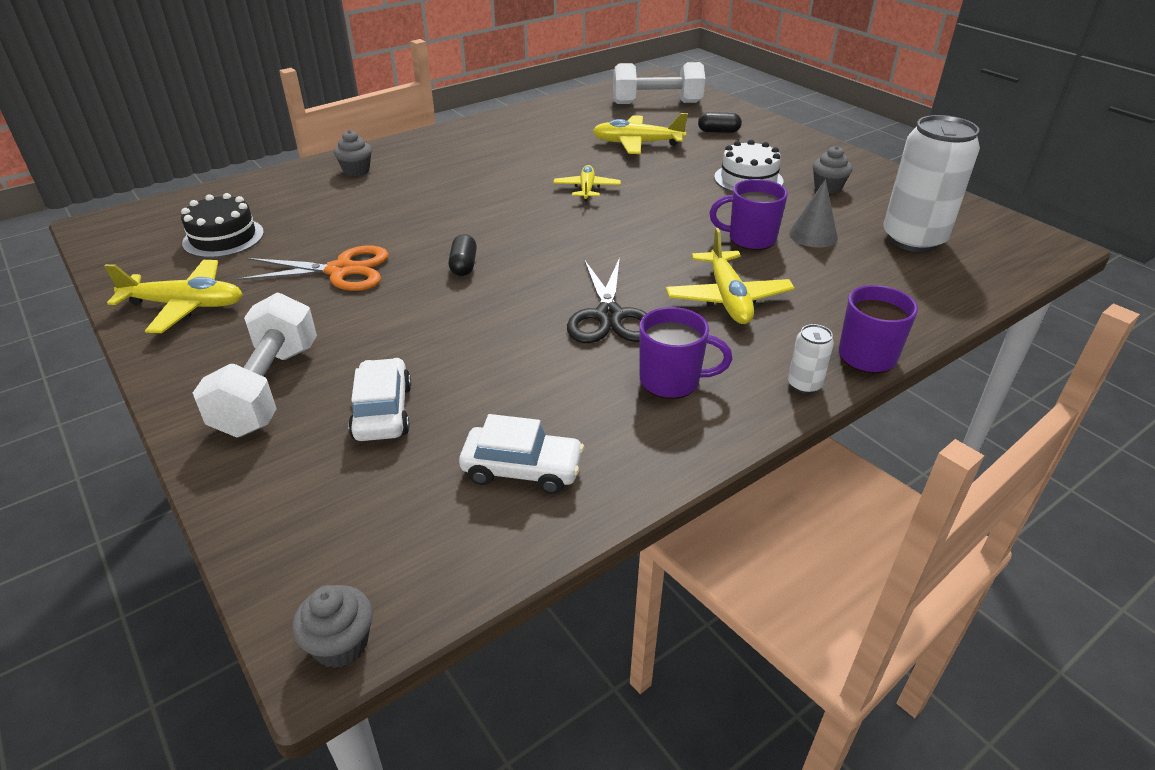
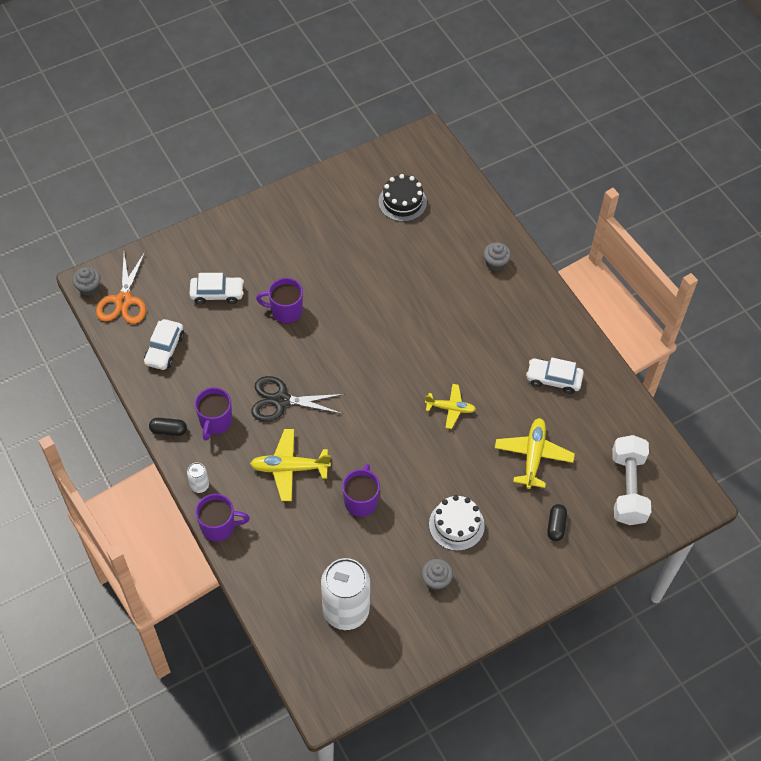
camera: 95 degrees right, 20 degrees up
(185, 305) = (326, 198): yellow plane -> none
(268, 389) = (244, 245): white dumbbell -> none
(341, 271) = (353, 266): orange scissors -> orange scissors (123, 300)
(428, 327) = (285, 311): none -> purple mug
(463, 265) = (350, 328): black capsule -> black capsule (168, 430)
(532, 136) = (553, 379): none -> white car
(813, 235) = (361, 544): grey cone -> none

